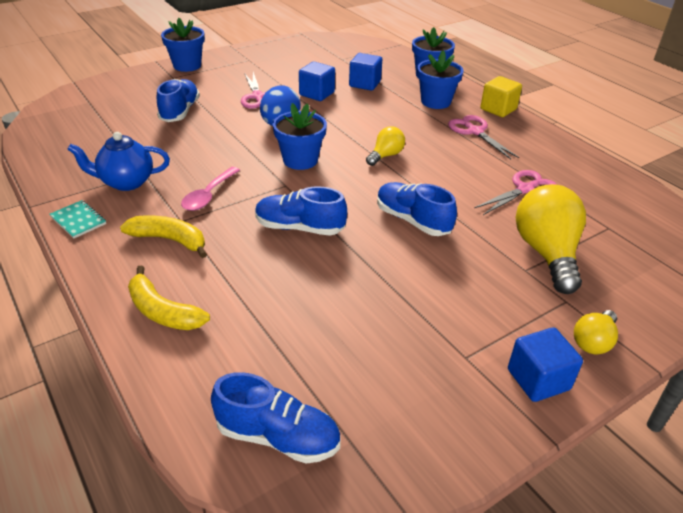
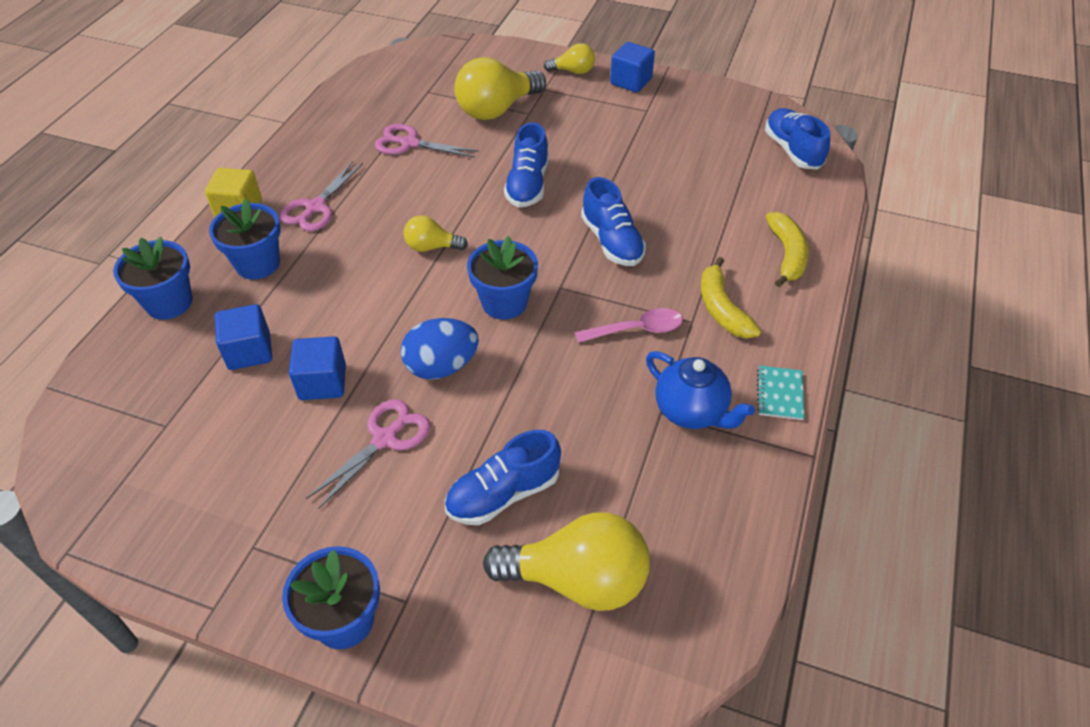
camera: 125 degrees left, 10 degrees up
(111, 111) = (578, 580): none -> yellow light bulb

